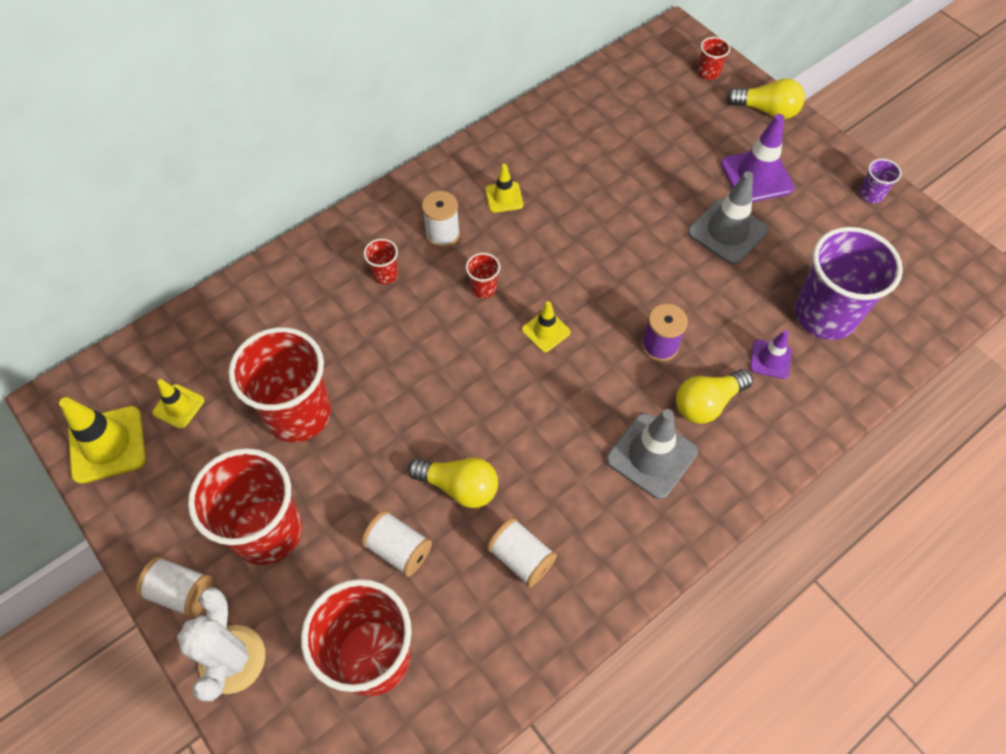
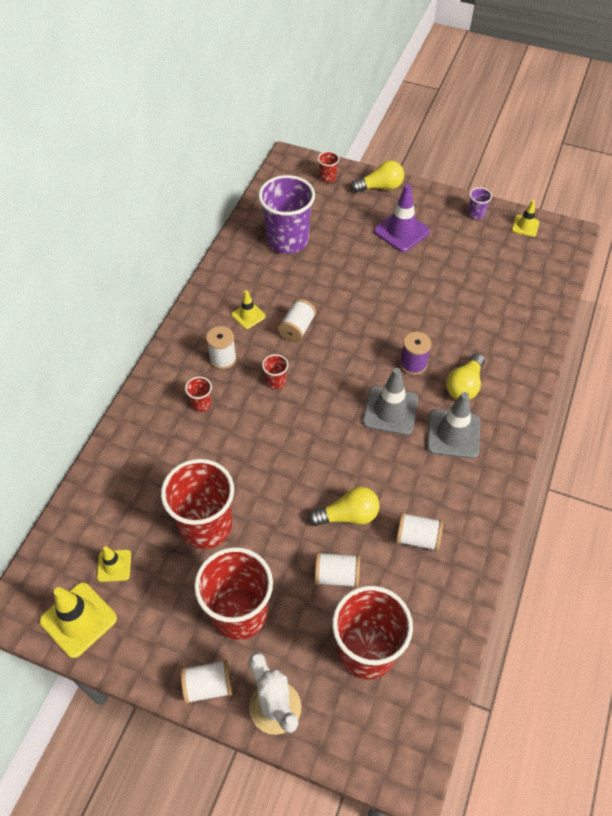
camera: 30 degrees left, 5 degrees down
(546, 331) = (336, 389): yellow traffic cone -> yellow traffic cone (525, 226)
(549, 238) = (297, 328): none -> white spool
(727, 231) = (406, 274): grey traffic cone -> grey traffic cone (390, 410)
(770, 359) = (483, 341): purple traffic cone -> none
(824, 315) = (497, 299): purple cup -> purple cup (287, 240)

